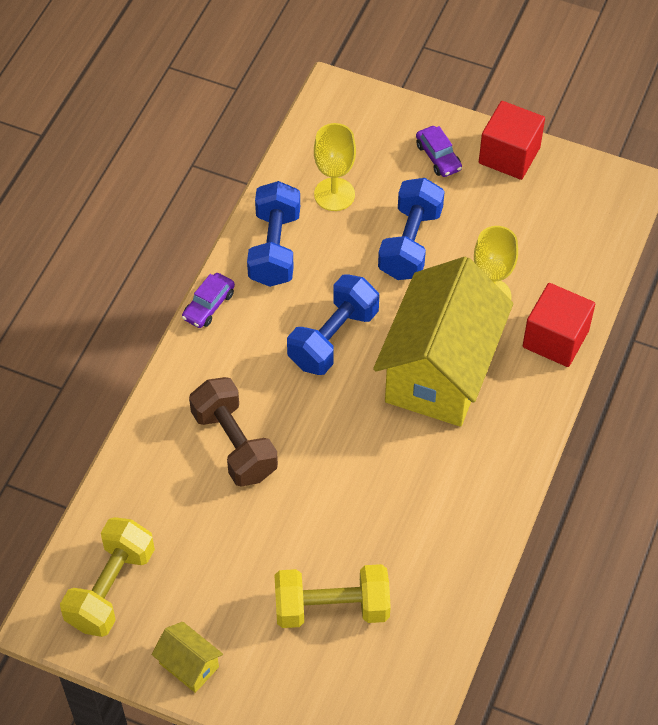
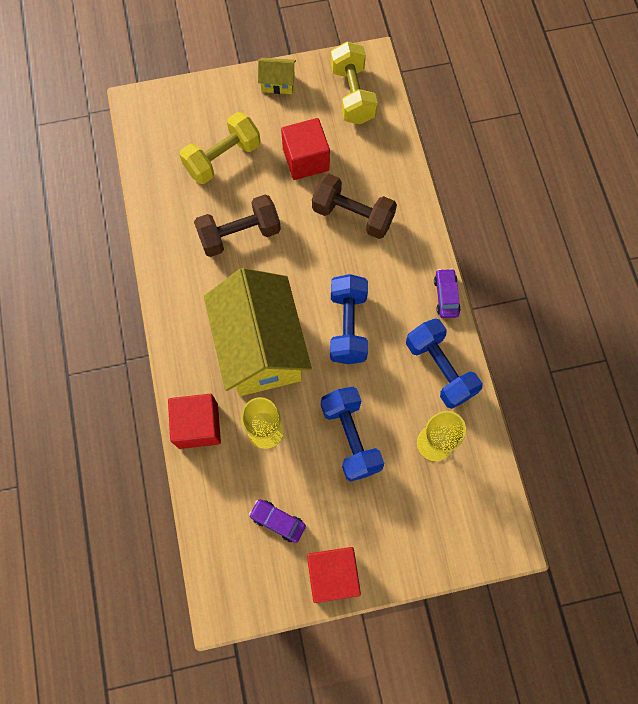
camera: 145 degrees right, 15 degrees up
(234, 542) = (306, 160): none -> red cube
(378, 502) = (239, 234): none -> brown dumbbell
(438, 157) = (385, 533): purple car -> purple car (278, 521)

